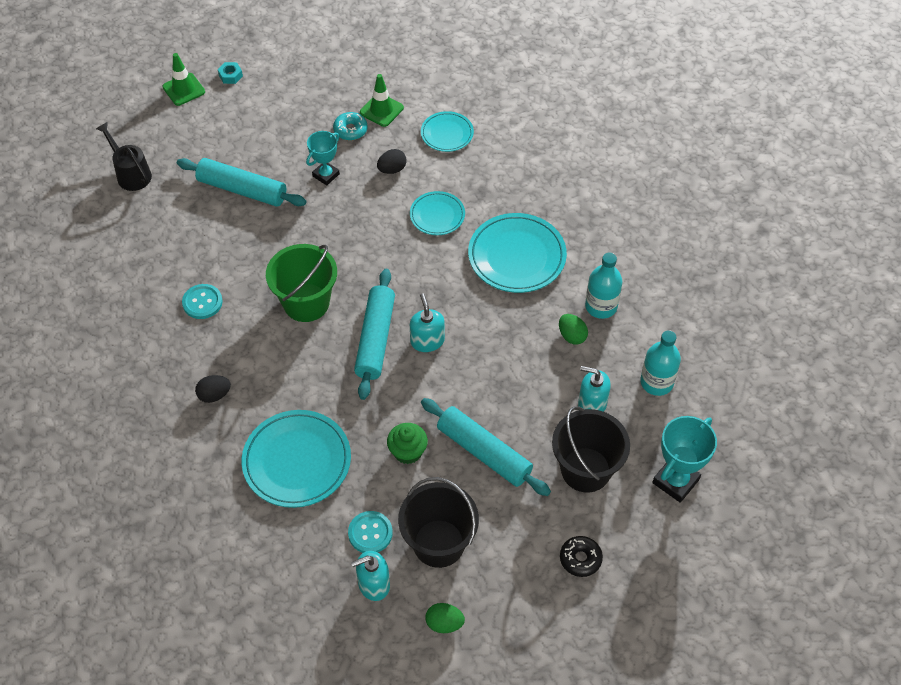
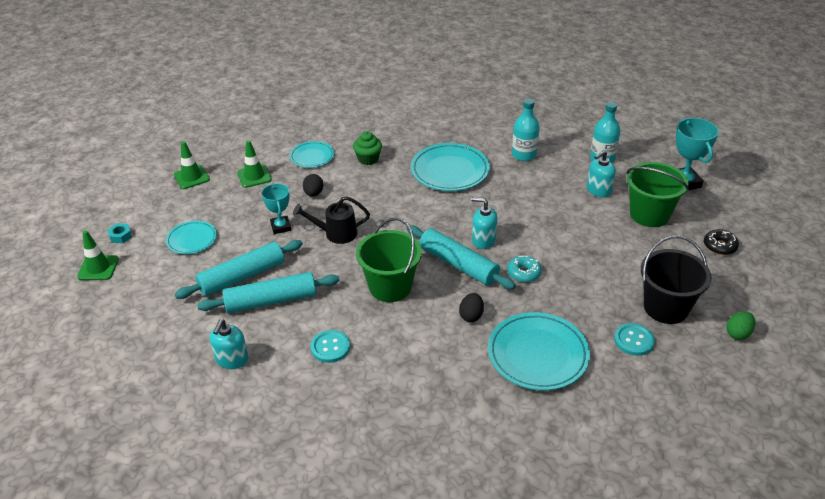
camera: 55 degrees left, 15 degrees down
(131, 173) = (145, 337): black watering can -> black watering can (335, 233)
(214, 395) = (432, 379): black egg -> black egg (471, 316)
(343, 67) = (191, 177): none -> green traffic cone
(350, 130) = (254, 198): turquoise donut -> turquoise donut (523, 273)
(373, 584) = (681, 358): turquoise soap dispenser -> turquoise soap dispenser (232, 359)
(407, 451) = (573, 290): green cupcake -> green cupcake (368, 159)
(437, 215) = (378, 190): turquoise plate -> turquoise plate (192, 240)
(483, 452) = (602, 253): turquoise rolling pin -> turquoise rolling pin (271, 301)
(572, 336) = (537, 176): green egg -> none
(585, 470) = (649, 214): black bucket -> green bucket

